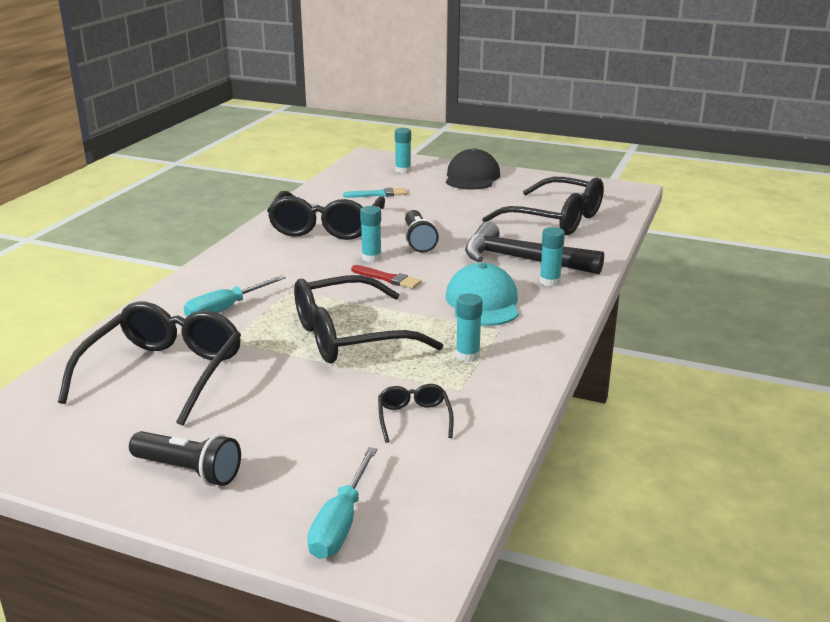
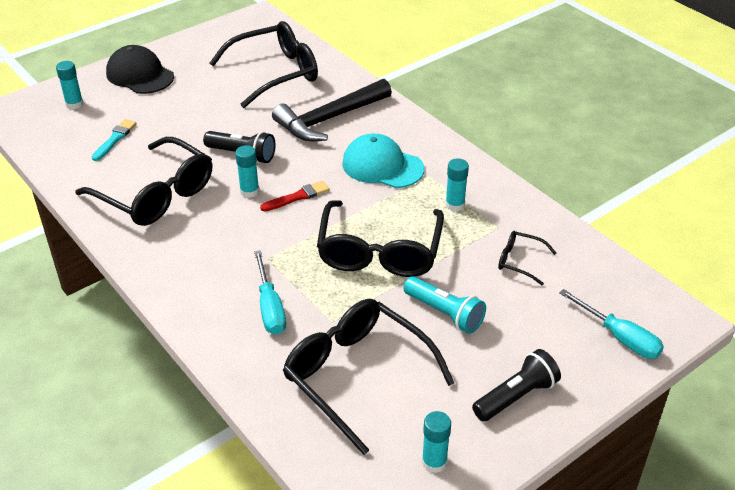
camera: 60 degrees left, 15 degrees up
(287, 395) = (445, 313): none -> turquoise flashlight
(549, 282) = (377, 122): turquoise glue stick -> turquoise glue stick (434, 462)

